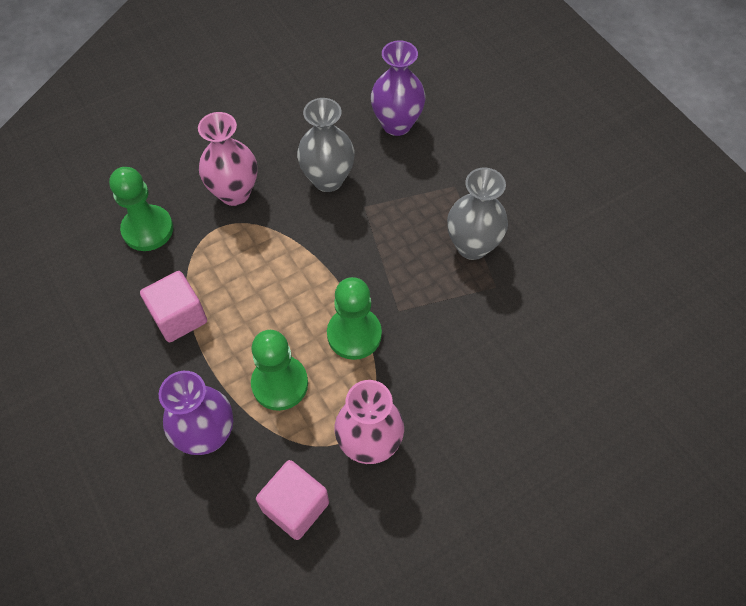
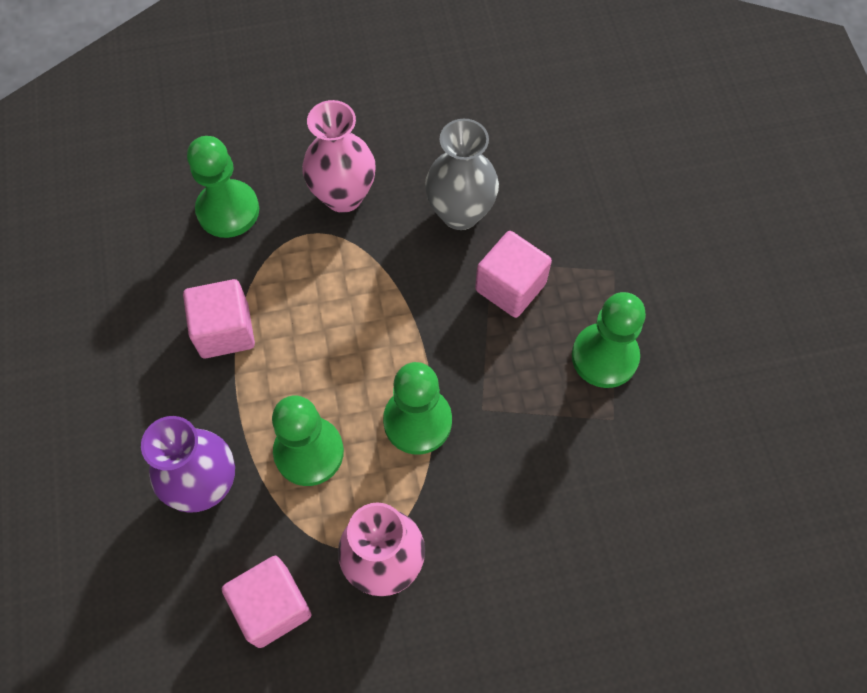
camera: 20 degrees right, 5 degrees up
(385, 219) = (510, 287): none -> pink cube
(396, 124) = (572, 166): purple vase -> none
(472, 246) = (604, 356): grey vase -> green pawn

